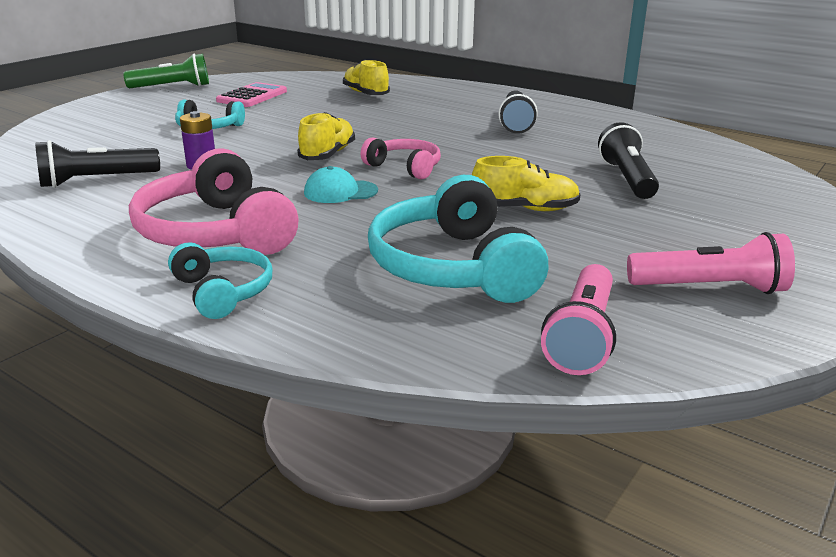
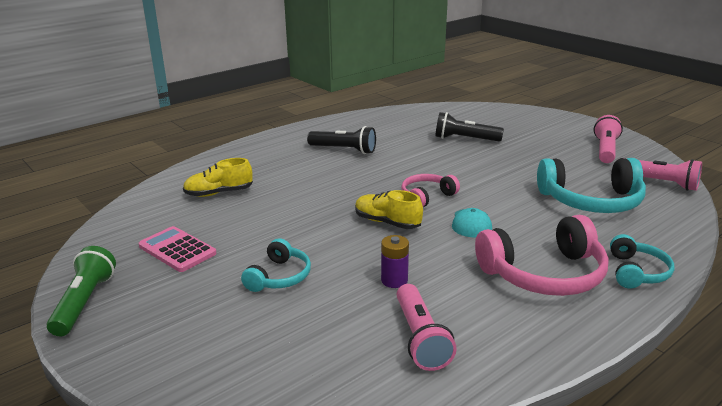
camera: 75 degrees left, 0 degrees up
(96, 181) = (420, 338): black flashlight -> pink flashlight
(223, 292) = (636, 272): turquoise headphones -> turquoise headphones turned 120 degrees clockwise
(524, 209) = (509, 171): yellow shoe -> none

